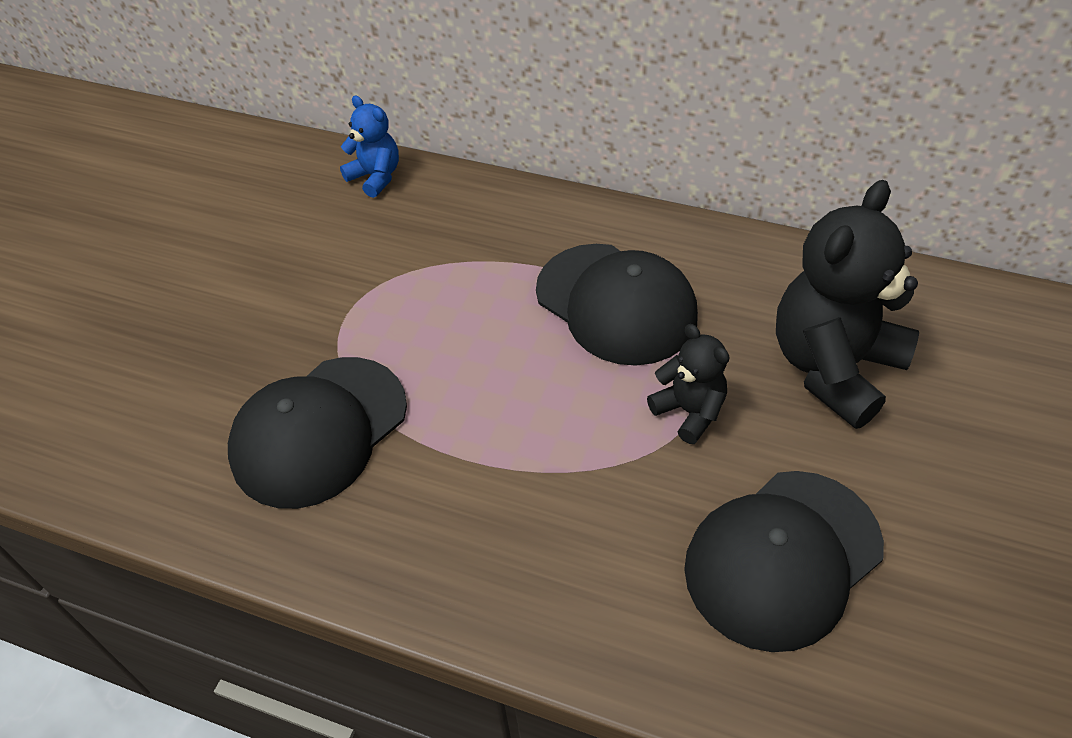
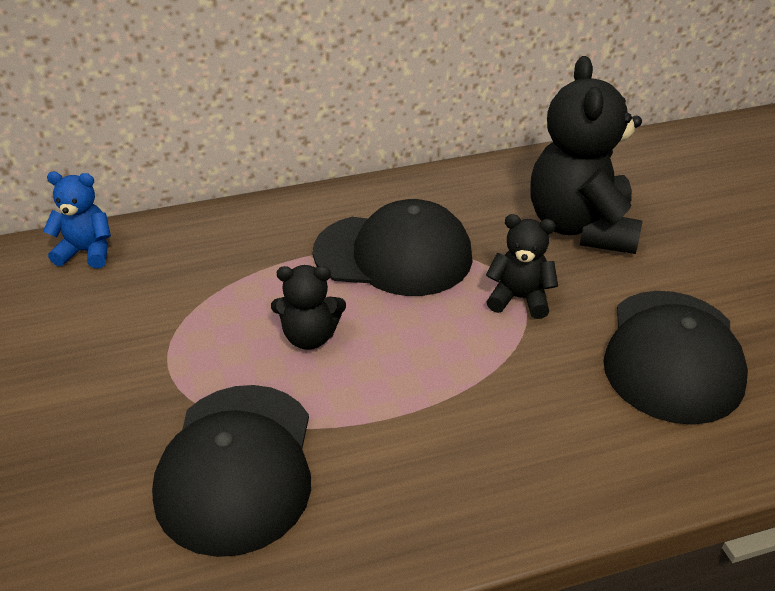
camera: 40 degrees left, 10 degrees down
(471, 347) = (310, 337): none -> black teddy bear

